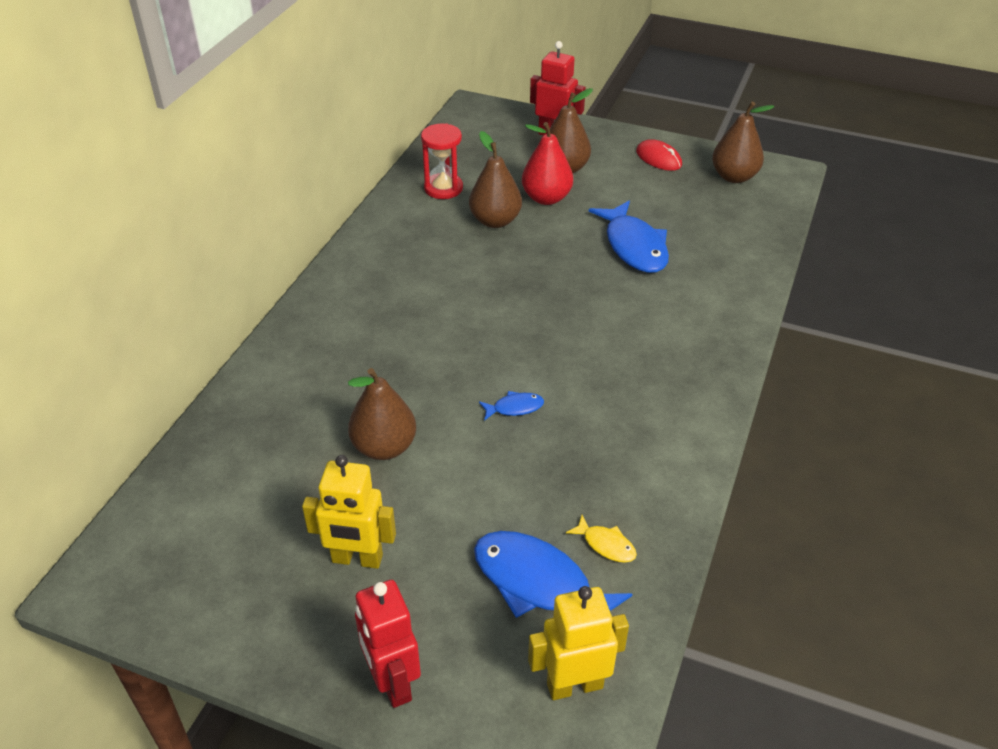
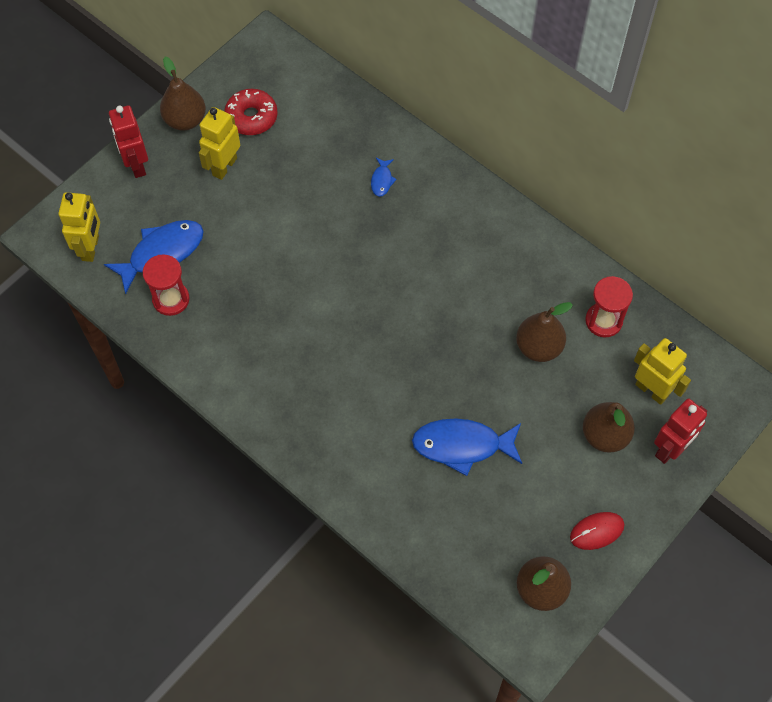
camera: 110 degrees right, 20 degrees up
(253, 555) = (251, 117): none -> red donut
(384, 447) = (307, 201): brown pear -> brown pear (185, 120)
(392, 682) = (136, 165): red robot -> red robot turned 105 degrees counterclockwise
(502, 152) = (651, 390): none -> yellow robot
(515, 408) = (309, 288): blue fish -> blue fish (382, 180)
(546, 198) = (560, 401): red pear -> none
(606, 545) = (171, 299): yellow fish -> red hourglass

